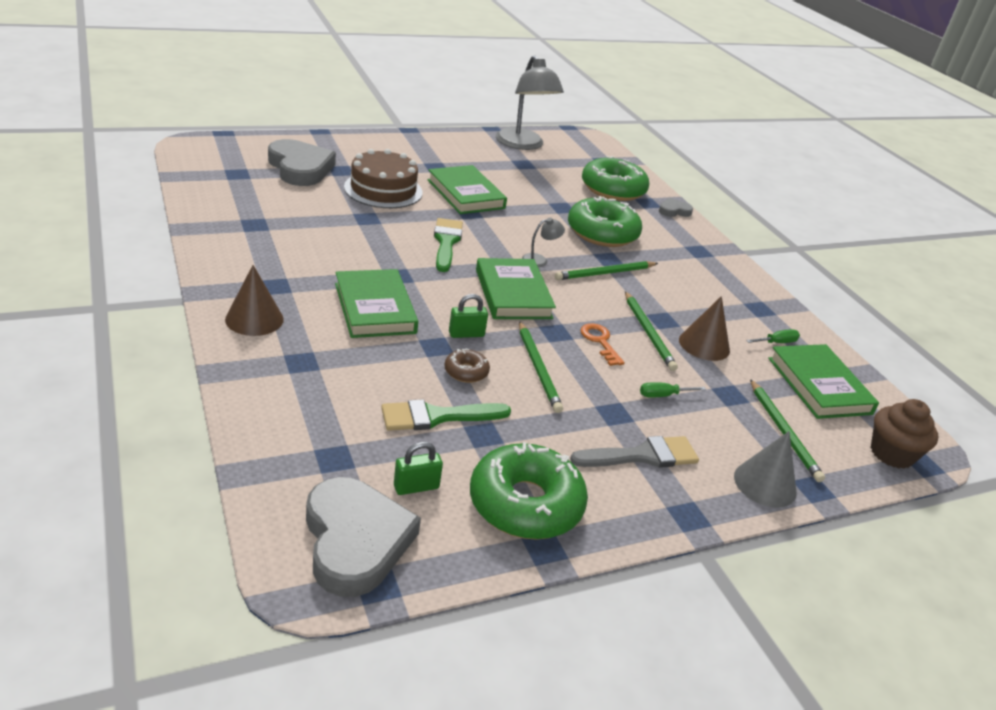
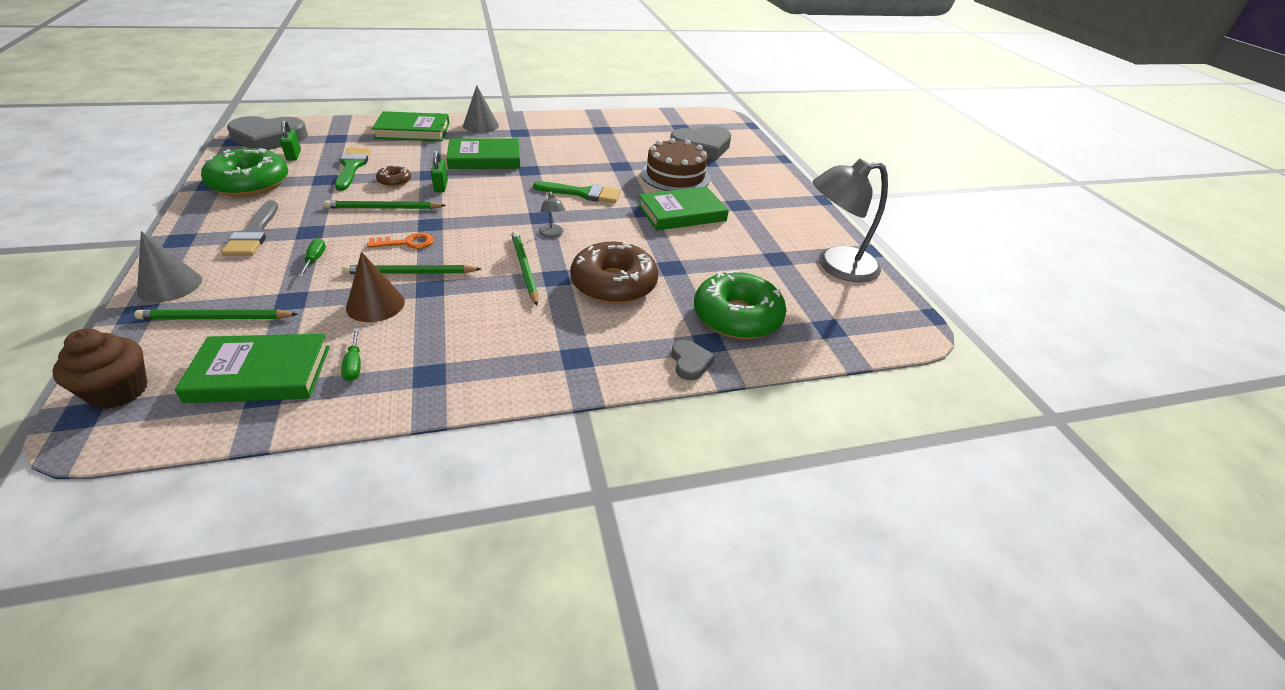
camera: 100 degrees right, 5 degrees up
(254, 319) = (481, 125): brown cone -> grey cone
(513, 294) = (494, 213): green book -> green book (413, 131)
(602, 233) = (613, 284): green donut -> brown donut

